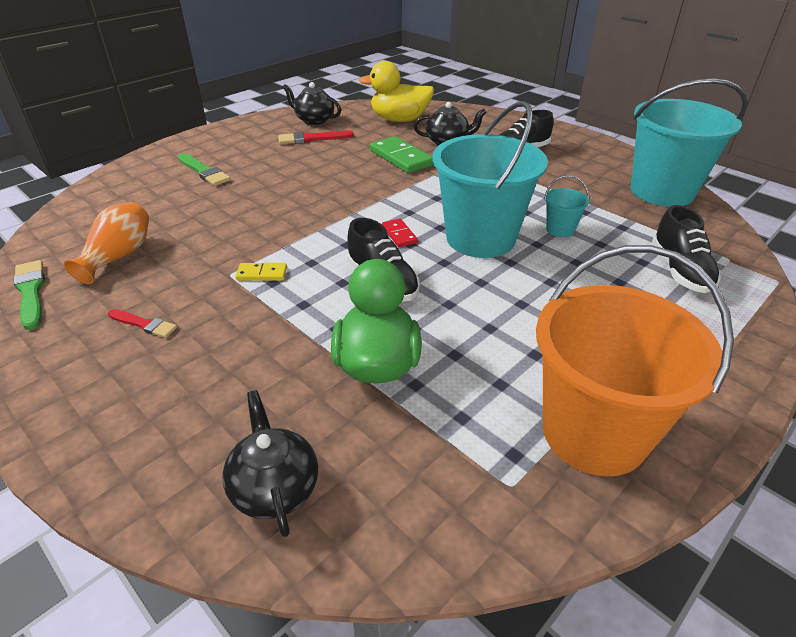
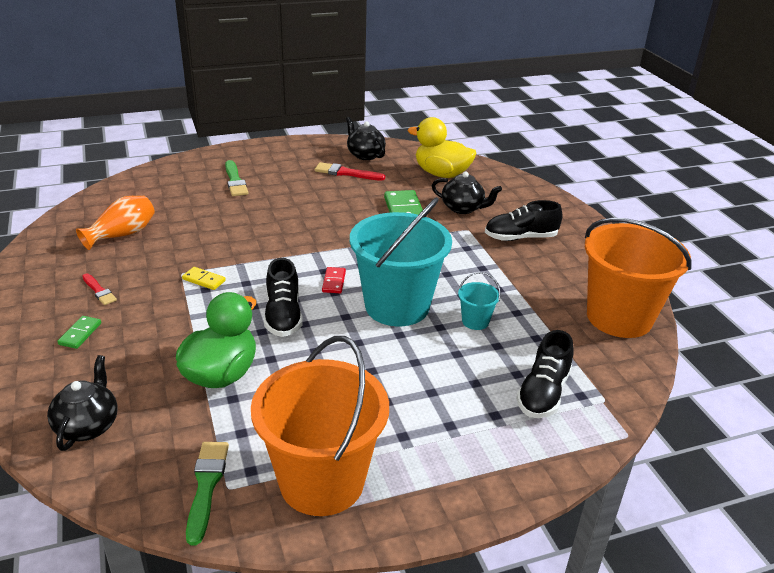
camera: 25 degrees right, 5 degrees down
(31, 292) = (51, 244): green brush -> green brush (206, 486)
(163, 381) = (80, 334): none -> green domino
(662, 191) = (619, 317): turquoise bucket -> orange bucket

